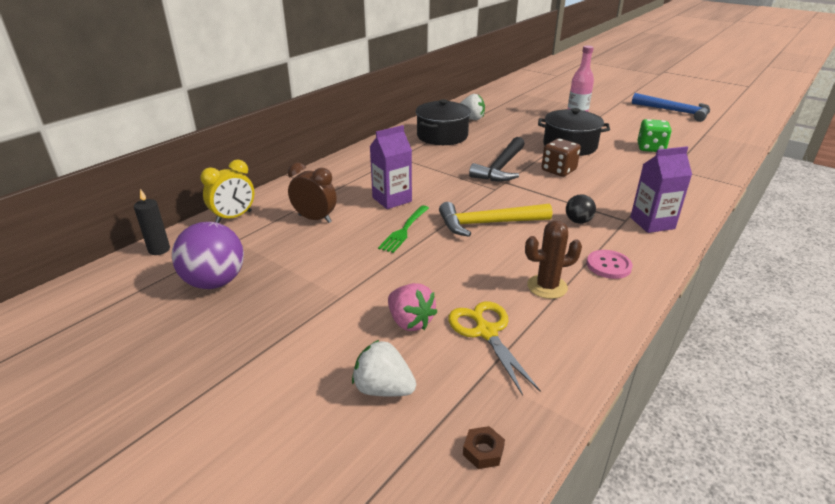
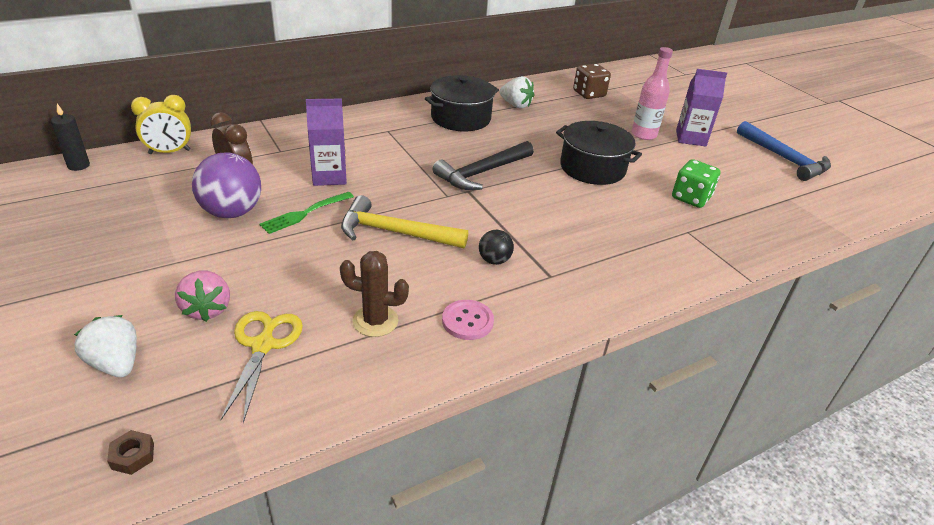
camera: 20 degrees right, 5 degrees up
(215, 282) = (90, 212): purple ball -> purple ball (232, 212)
(558, 170) = (543, 194): brown dice -> brown dice (589, 94)
(652, 223) = (577, 289): purple carton -> purple carton (690, 138)

